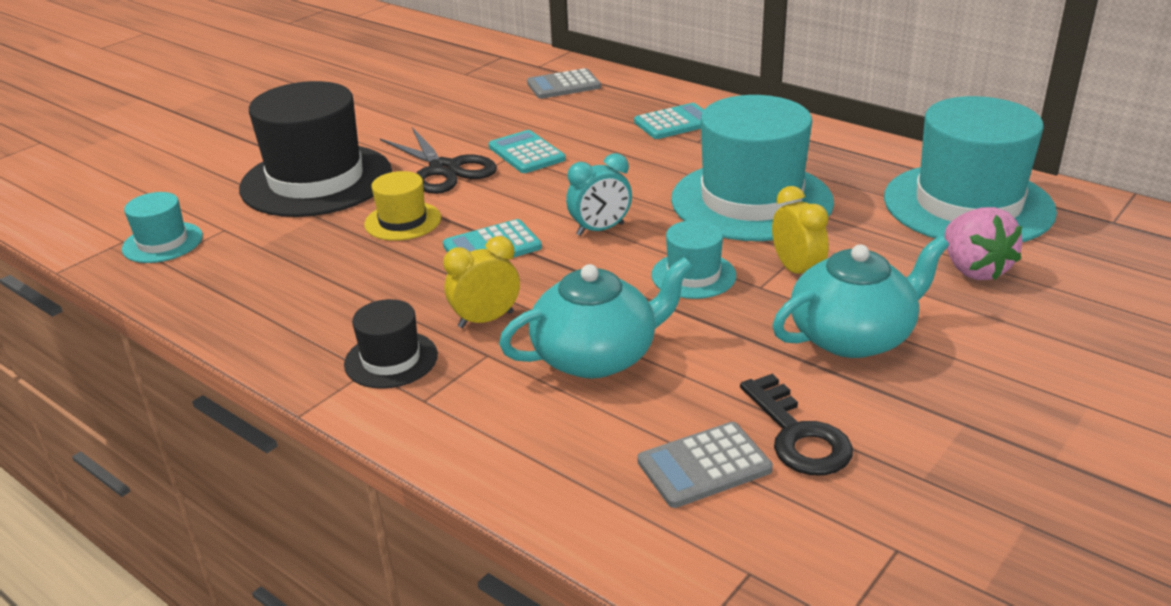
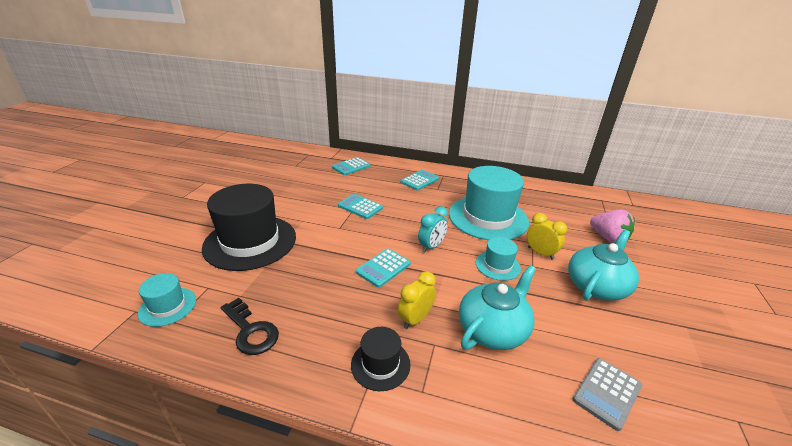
camera: 25 degrees left, 0 degrees up
(403, 221) = (321, 260): yellow hat -> none
(444, 169) = (322, 223): black scissors -> none
(563, 85) = (351, 167): grey calculator -> turquoise calculator
(798, 435) = (629, 356): black key -> black key (251, 331)
(968, 204) = (575, 205): turquoise hat -> none

